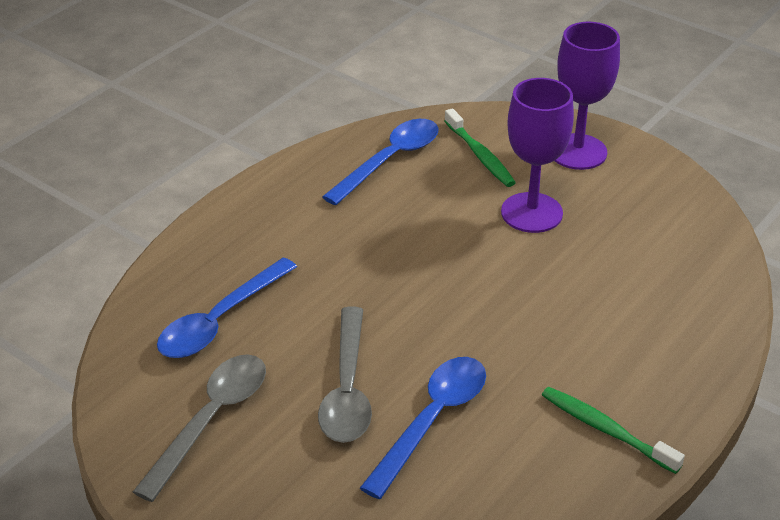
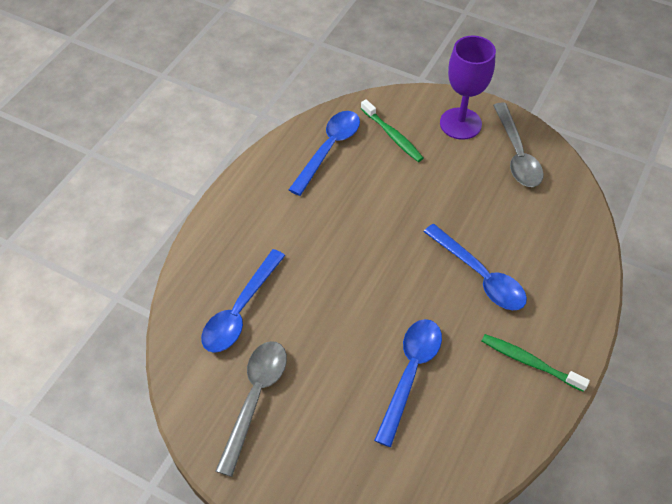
camera: 10 degrees left, 15 degrees up
(347, 389) = (345, 356): grey spoon -> grey spoon (516, 154)
(531, 213) = (440, 182): purple goblet -> none
(560, 322) = (479, 275): none -> blue spoon

